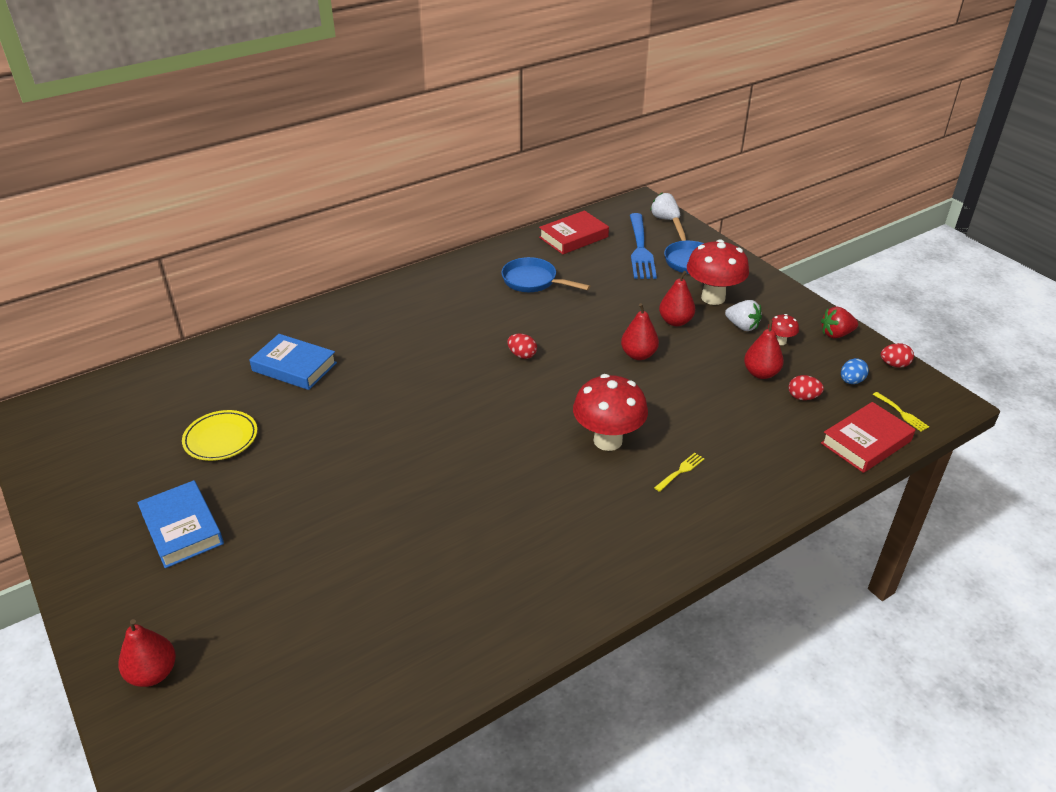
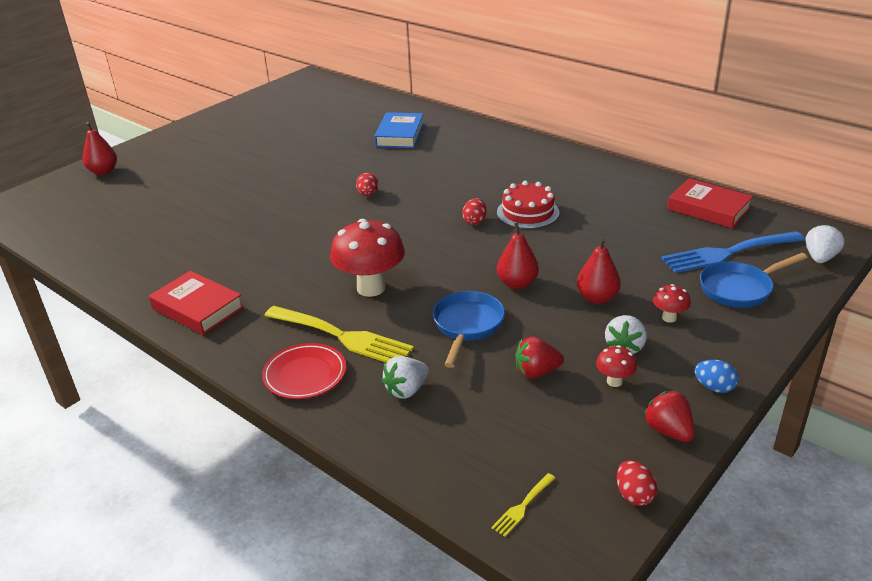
camera: 75 degrees right, 5 degrees down
(182, 528) = (220, 146): blue book -> none
(221, 439) = (308, 133): yellow plate -> none
(525, 322) = (528, 212): none -> red cake
(533, 281) = (601, 203): blue pan -> blue pan (467, 326)
(680, 471) = (342, 337): yellow fork -> yellow fork, size x2.32
(713, 298) = (669, 318): red mushroom -> red mushroom, size x0.46
(731, 503) = (305, 375): none -> red plate
(761, 373) = (536, 372): red pear -> red strawberry
(767, 444) = (406, 390): none -> white strawberry
(803, 397) = (508, 411): red egg -> red egg (368, 194)
(851, 381) = (567, 452): blue egg -> blue egg (714, 387)
(866, 442) = (444, 473): red book -> red book (197, 308)

